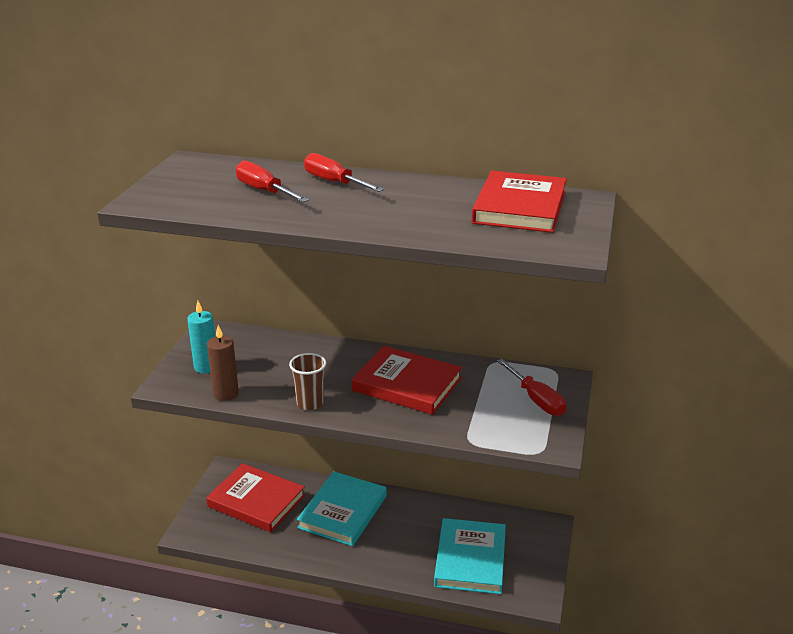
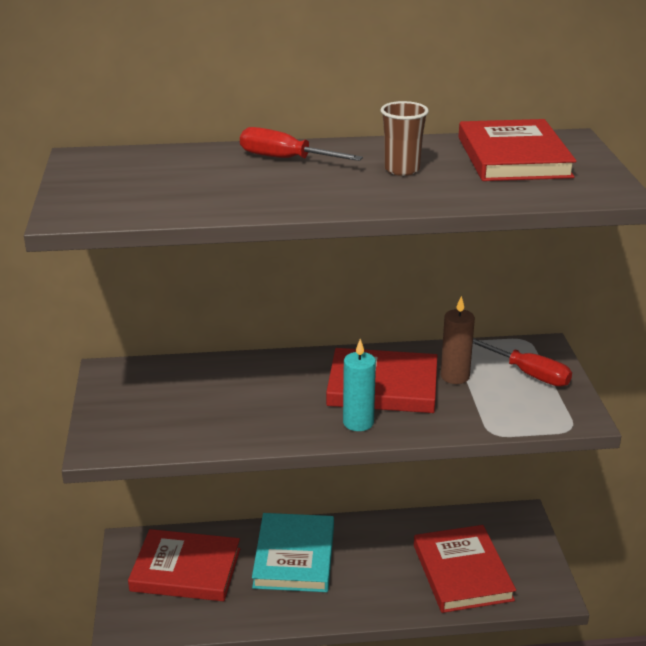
camera: 20 degrees left, 0 degrees up
(206, 367) = (134, 414): turquoise candle -> turquoise candle (358, 422)
(226, 393) = (181, 440): brown candle -> brown candle (455, 376)
(264, 191) = (213, 180): red screwdriver -> none
(310, 403) = (289, 430): brown cup -> brown cup (402, 169)
(470, 559) = (462, 572): turquoise book -> red book

